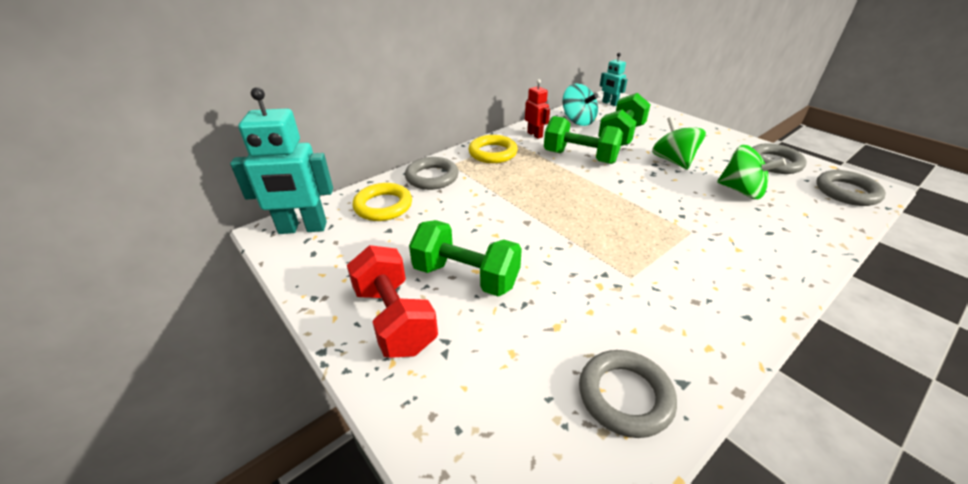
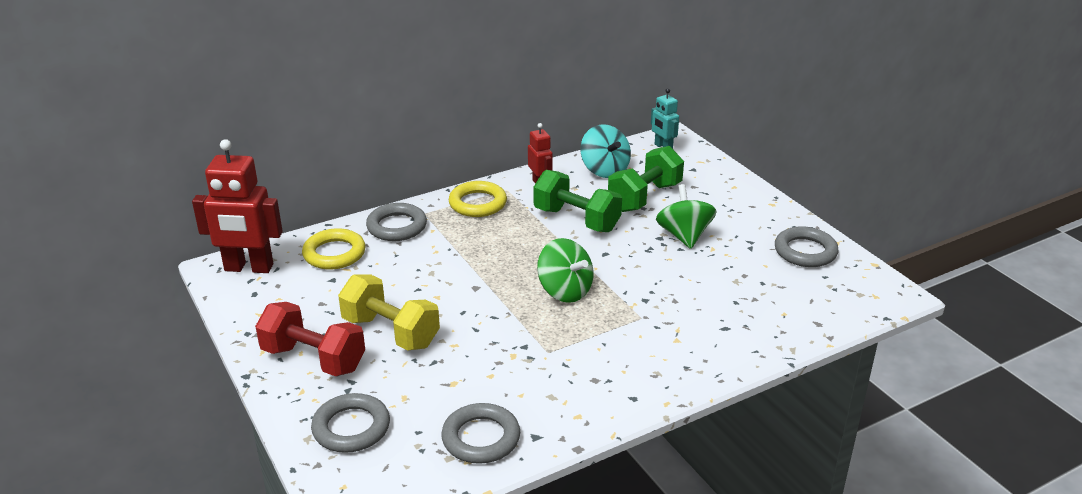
camera: 10 degrees right, 5 degrees down
(302, 228) = (248, 268): turquoise robot -> red robot
(394, 319) = (313, 359): red dumbbell -> red dumbbell turned 45 degrees counterclockwise
(466, 276) = (390, 332): green dumbbell -> yellow dumbbell
(741, 191) = (734, 280): green spinning top -> green spinning top (565, 291)
(846, 192) = (857, 295): grey ring -> grey ring (351, 428)

